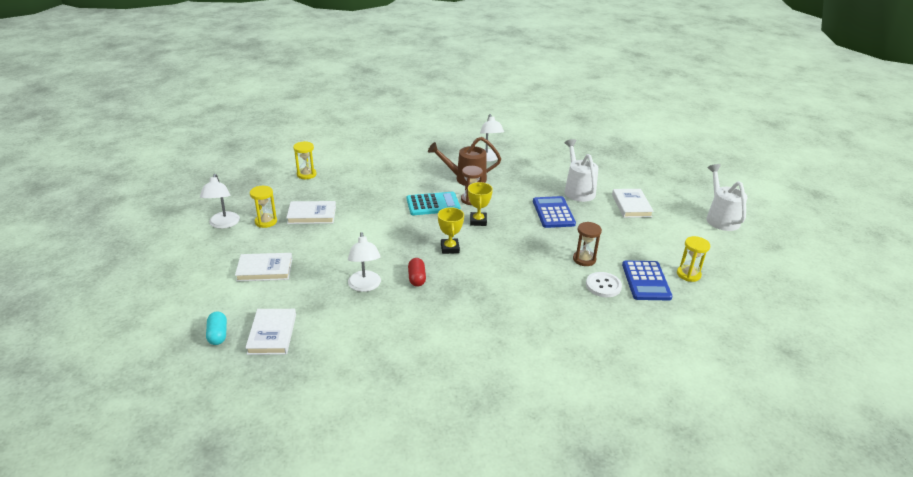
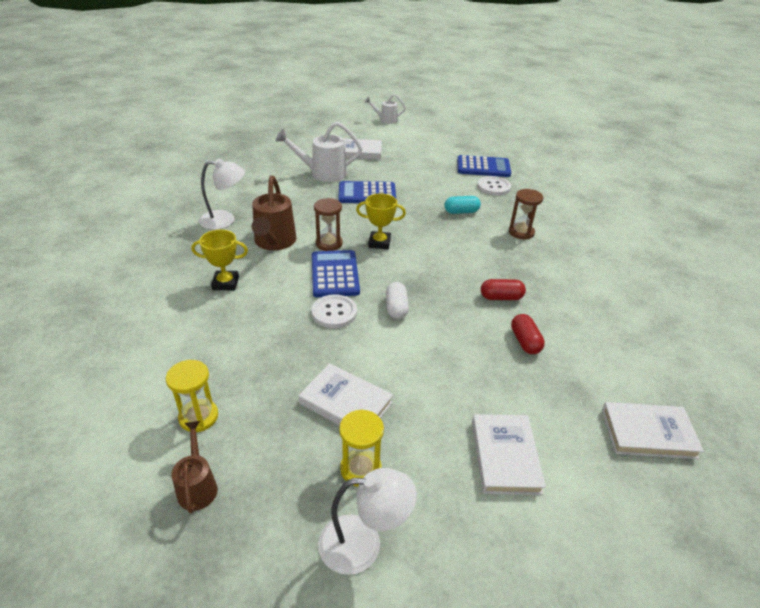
camera: 85 degrees left, 5 degrees up
(218, 335) = (674, 501): turquoise capsule -> turquoise capsule (461, 212)
(265, 180) = (198, 485): none -> brown watering can
(312, 215) = (345, 403): white book -> white book turned 60 degrees counterclockwise
(365, 286) = (525, 341): white lamp -> red capsule
(391, 207) = (334, 312): none -> white button
(398, 230) = (396, 308): none -> white capsule
(433, 204) = (335, 274): turquoise calculator -> blue calculator
(450, 248) = (437, 268): yellow trophy -> yellow trophy (225, 283)
(584, 259) = (453, 190): brown hourglass -> brown hourglass (521, 232)
(688, 274) = (471, 148): yellow hourglass -> none
(720, 218) = (385, 120): white watering can -> white watering can, size x0.58

